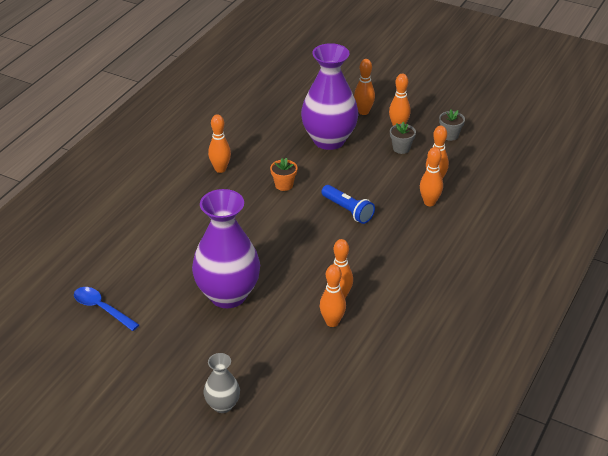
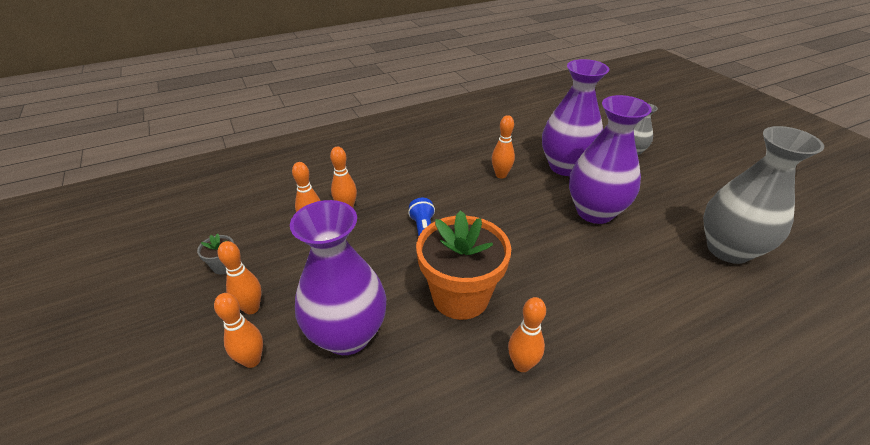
camera: 145 degrees left, 0 degrees up
(101, 308) = (728, 249): blue spoon -> grey vase
(284, 185) = (460, 296): orange flower pot -> orange flower pot, size x2.41
(285, 339) = (565, 167): none -> purple vase
(332, 322) = (521, 163): orange bowling pin -> none
(401, 148) = (290, 277): grey flower pot -> none

